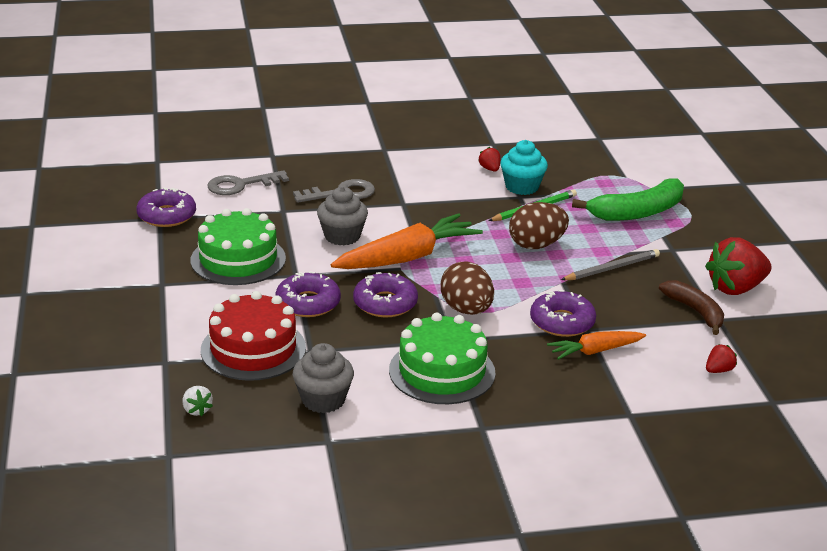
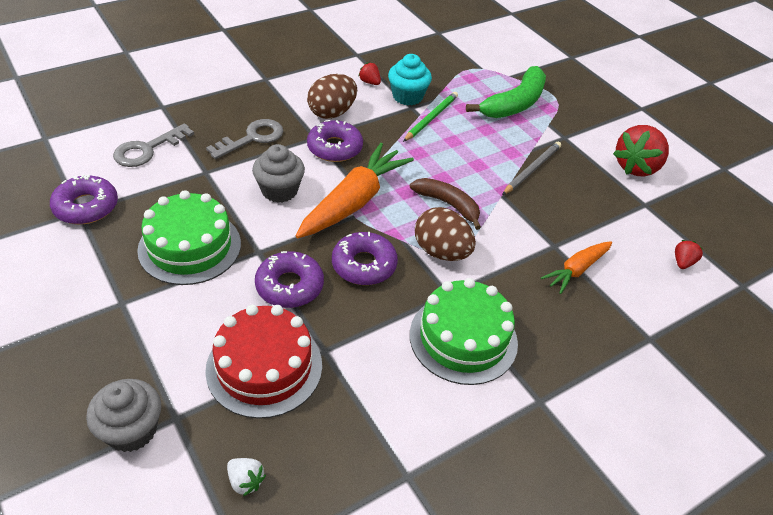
camera: 25 degrees left, 15 degrees up
(323, 400) = (372, 417): grey cupcake -> grey cupcake (132, 430)
(536, 245) = (456, 159): brown egg -> brown egg (332, 113)
(562, 322) = (529, 243): purple donut -> purple donut (334, 148)
(695, 312) = (624, 201): brown banana -> brown banana (448, 204)

